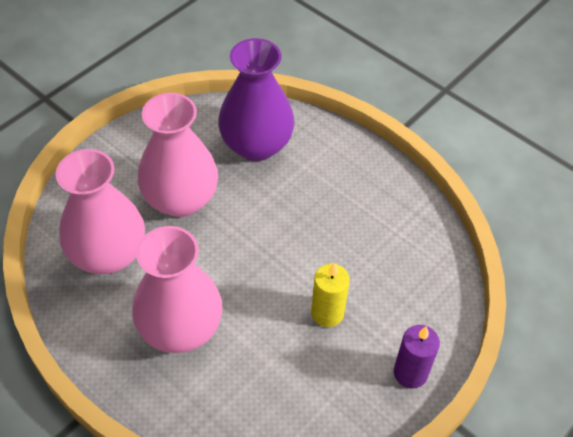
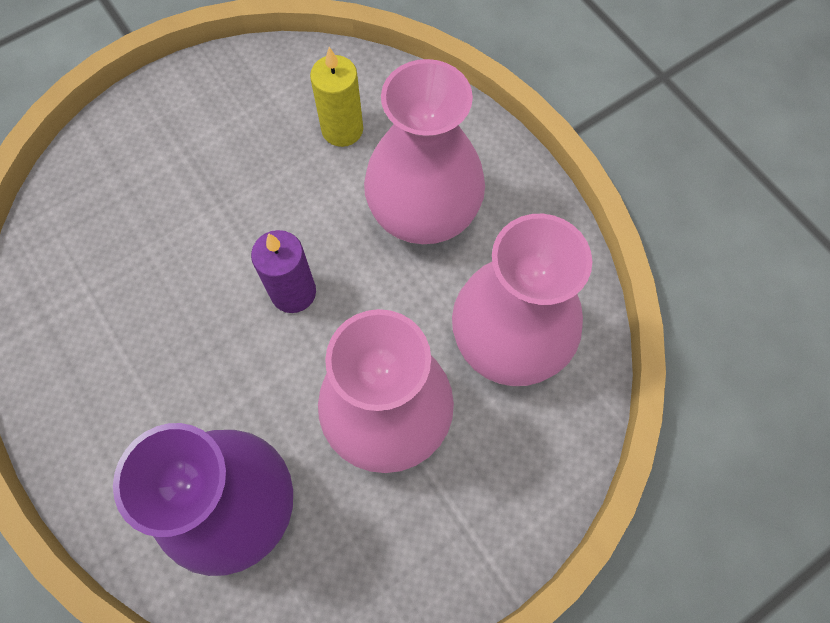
camera: 165 degrees left, 15 degrees up
(327, 313) = (233, 195): yellow candle -> yellow candle (342, 129)
(410, 373) = (165, 107): purple candle -> purple candle (293, 292)

